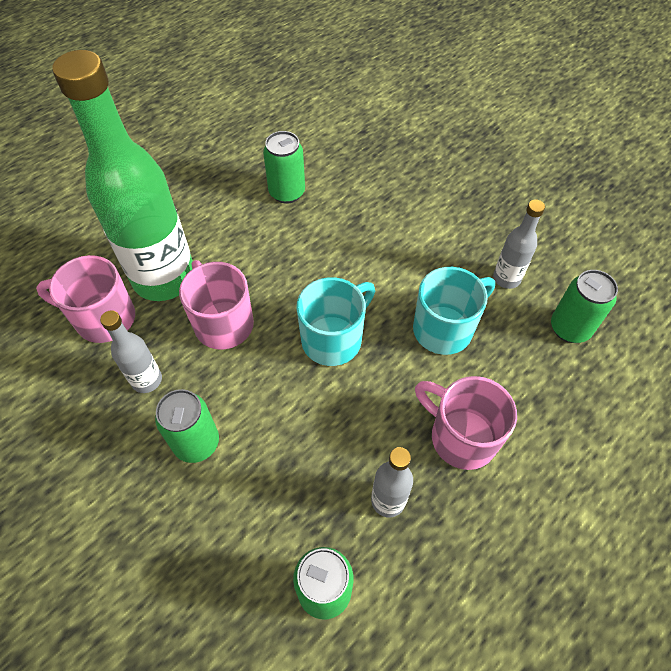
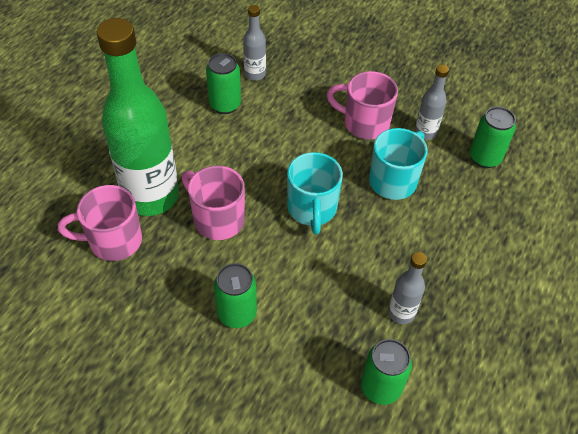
camera: 20 degrees left, 5 degrees down
(147, 380) = (174, 278): grey bottle -> grey bottle (255, 74)
(333, 339) = (312, 209): turquoise mug -> turquoise mug turned 150 degrees clockwise
(461, 437) = (436, 254): pink mug -> pink mug (364, 123)

